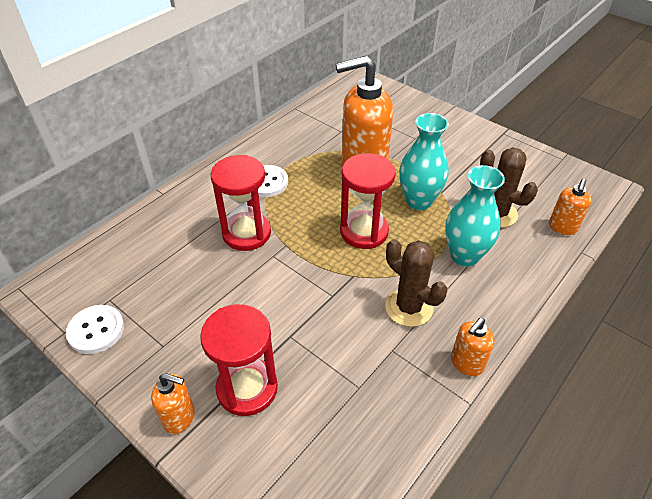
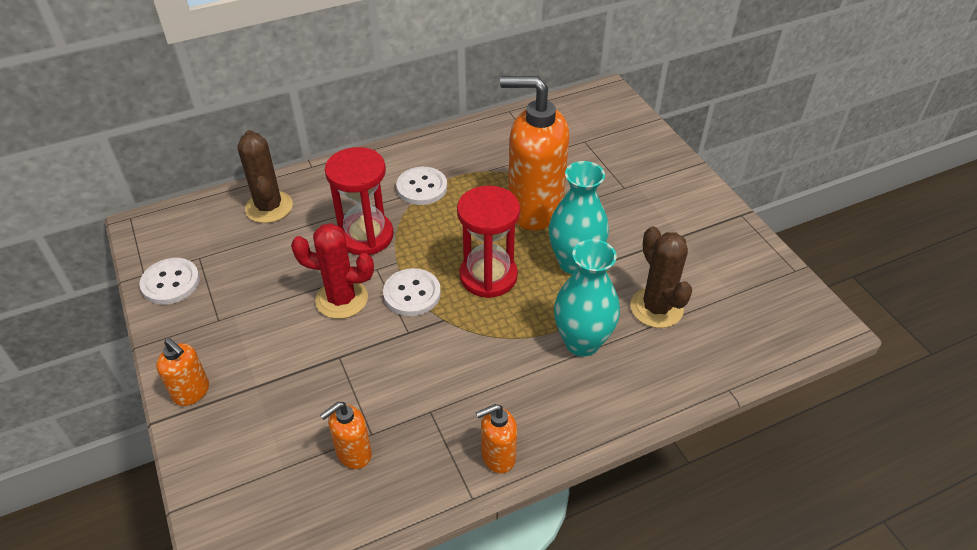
camera: 25 degrees right, 0 degrees up
(247, 388) = (266, 390): red hourglass -> none
(260, 289) = (341, 299): none -> red cactus
(315, 265) = (412, 294): none -> white button
(409, 307) = (479, 374): brown cactus -> brown cactus (269, 207)
(562, 227) = (727, 353): orange soap dispenser -> orange soap dispenser (353, 453)

